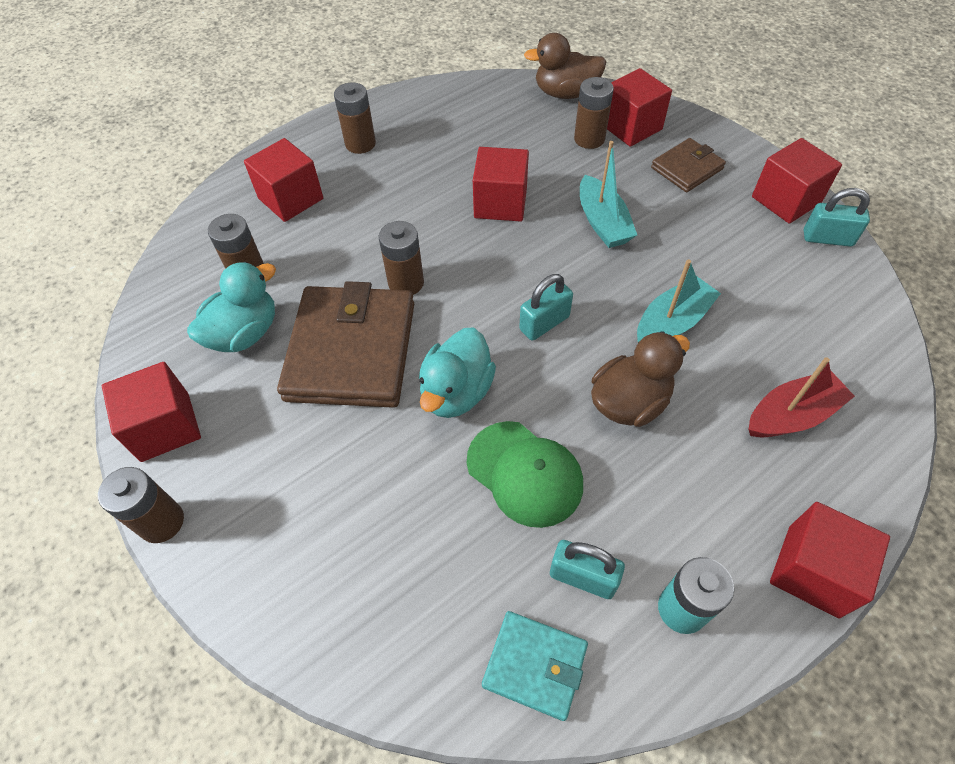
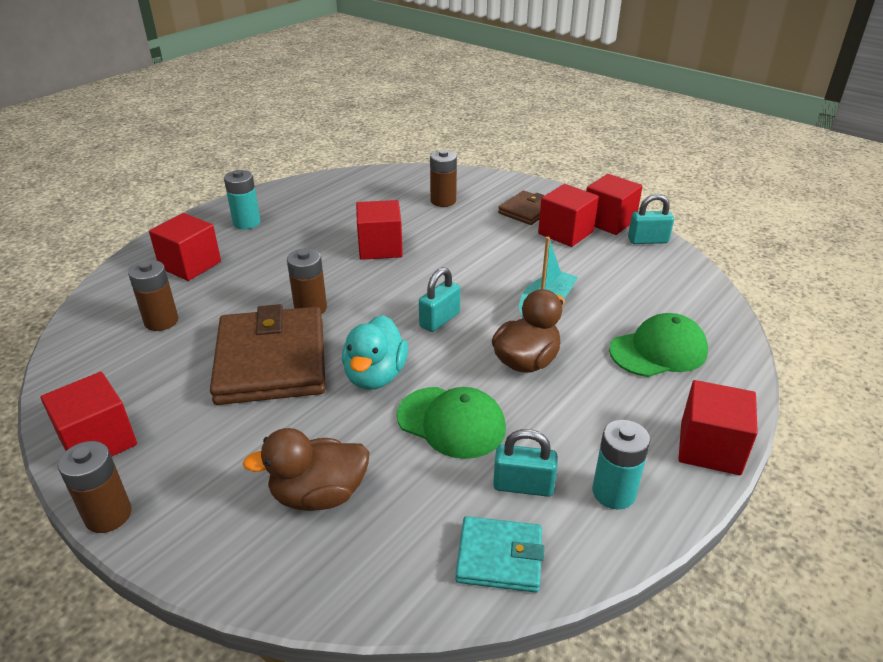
camera: 15 degrees left, 20 degrees down
(244, 333) = (165, 362): turquoise duck -> none
(360, 144) = (246, 223): brown battery -> turquoise battery
(565, 93) = (415, 175): brown duck -> brown duck (319, 495)
(602, 222) = (469, 250): turquoise boat -> none
(631, 127) = (474, 190): red cube -> red cube (565, 233)
(791, 415) = (658, 351): red boat -> green cap

